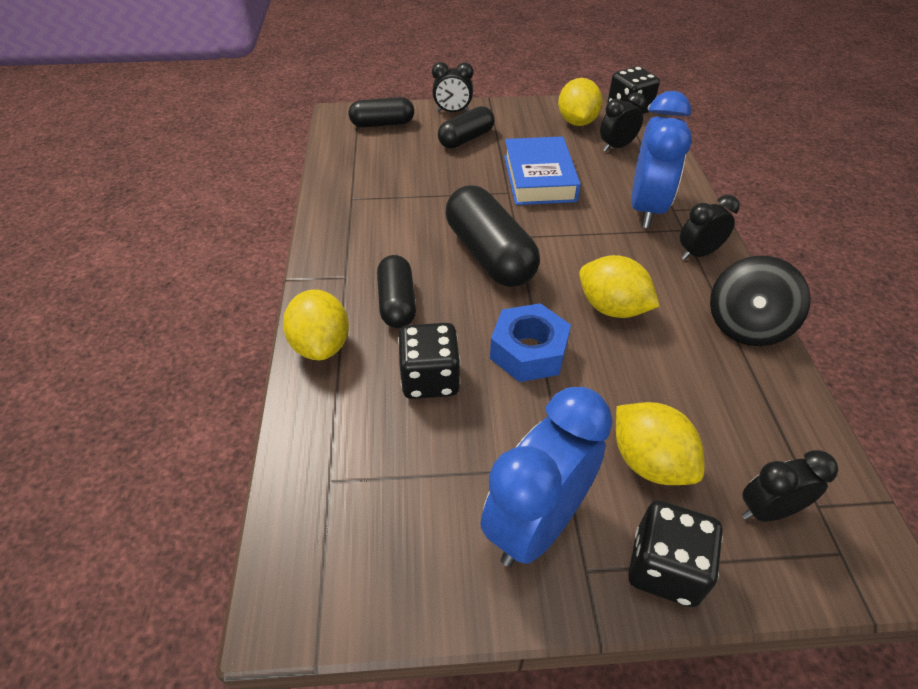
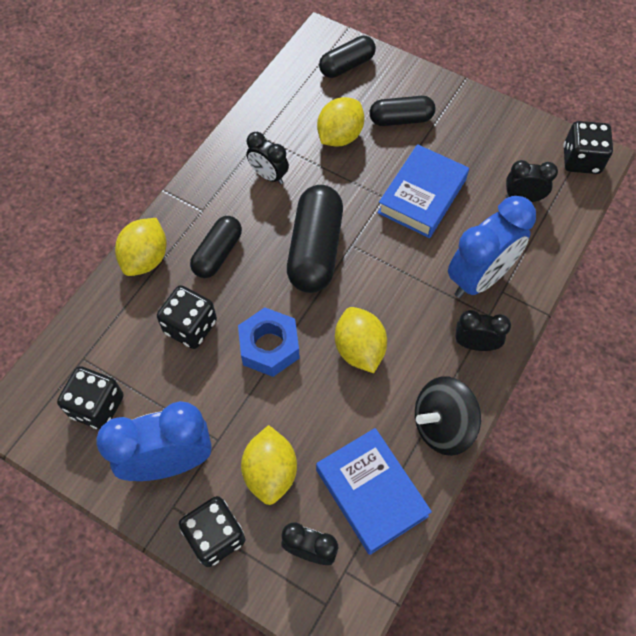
camera: 35 degrees right, 15 degrees up
(382, 124) = (347, 66): black capsule -> black capsule turned 60 degrees counterclockwise
(394, 521) = (97, 406): none -> black dice
(452, 112) = (417, 80): black clock -> black clock (268, 175)
(577, 122) = (516, 150): yellow lemon -> yellow lemon (340, 136)
(757, 417) = (371, 493): none -> blue book

